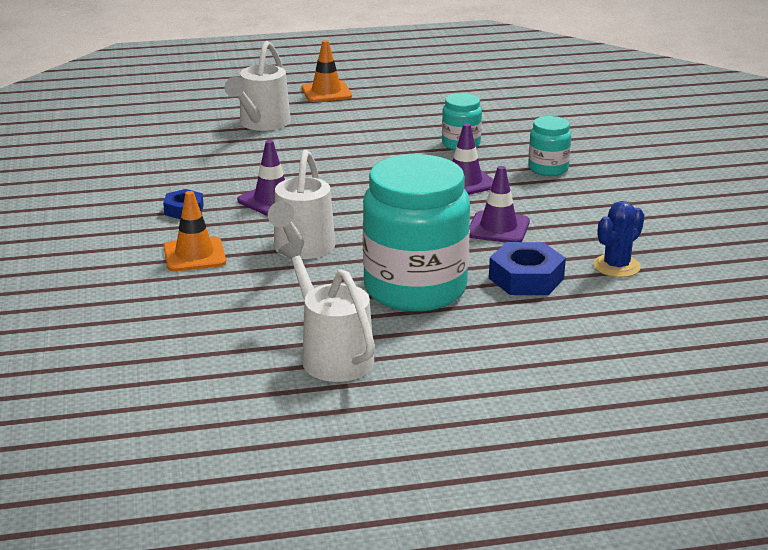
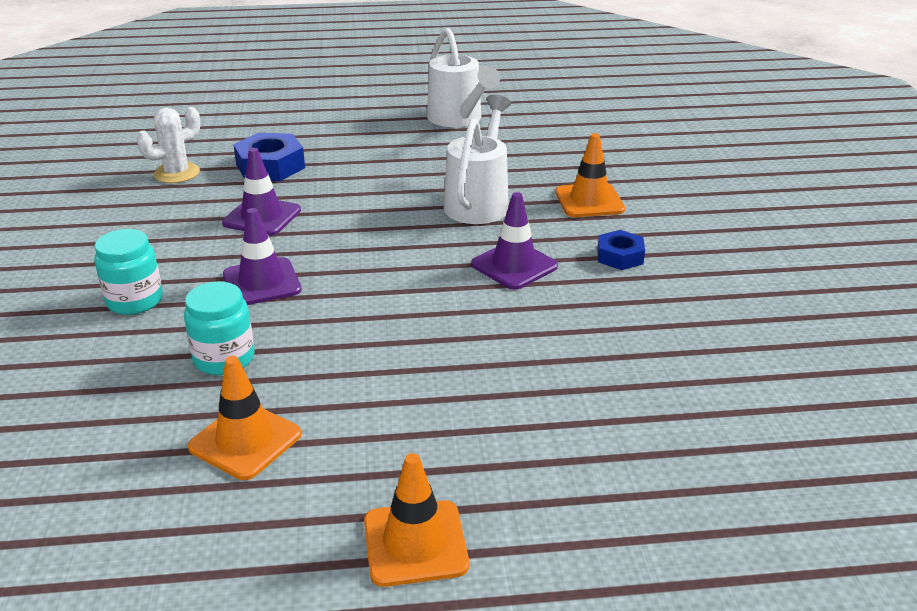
camera: 175 degrees left, 5 degrees up
(261, 124) = (544, 431): white watering can -> none
(415, 289) = (376, 162): turquoise jar -> none
(425, 115) = (245, 441): none -> orange traffic cone
(616, 266) = (177, 173): blue cactus -> white cactus

